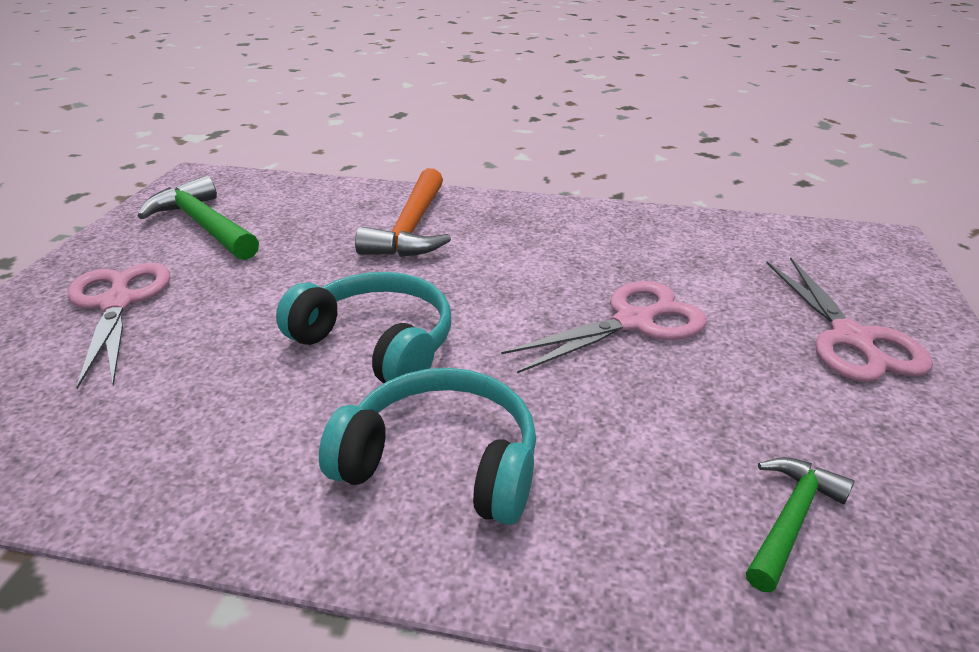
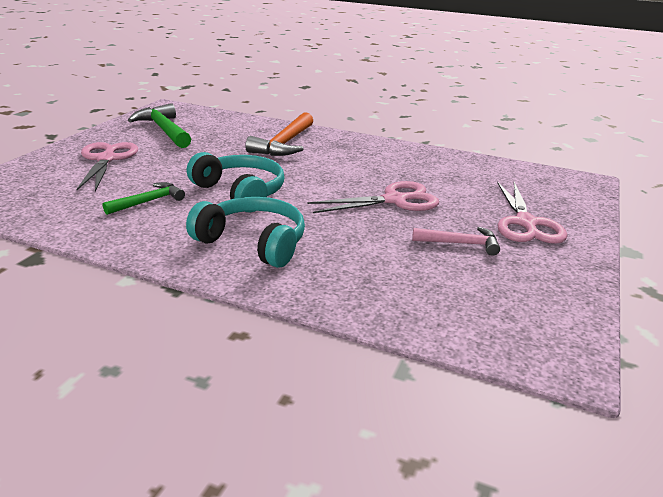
camera: 10 degrees right, 5 degrees down
(781, 401) = (460, 243): none -> pink hammer
(790, 520) = (430, 288): green hammer -> green hammer (148, 201)

